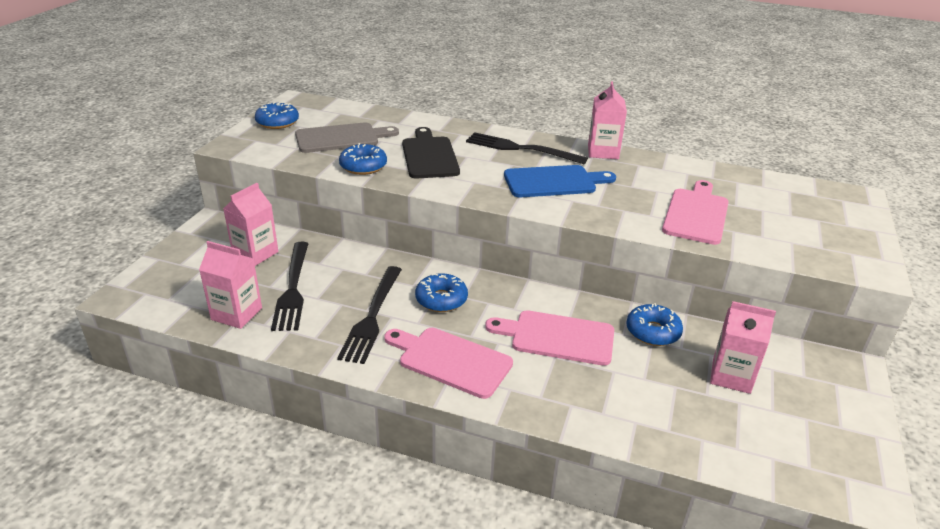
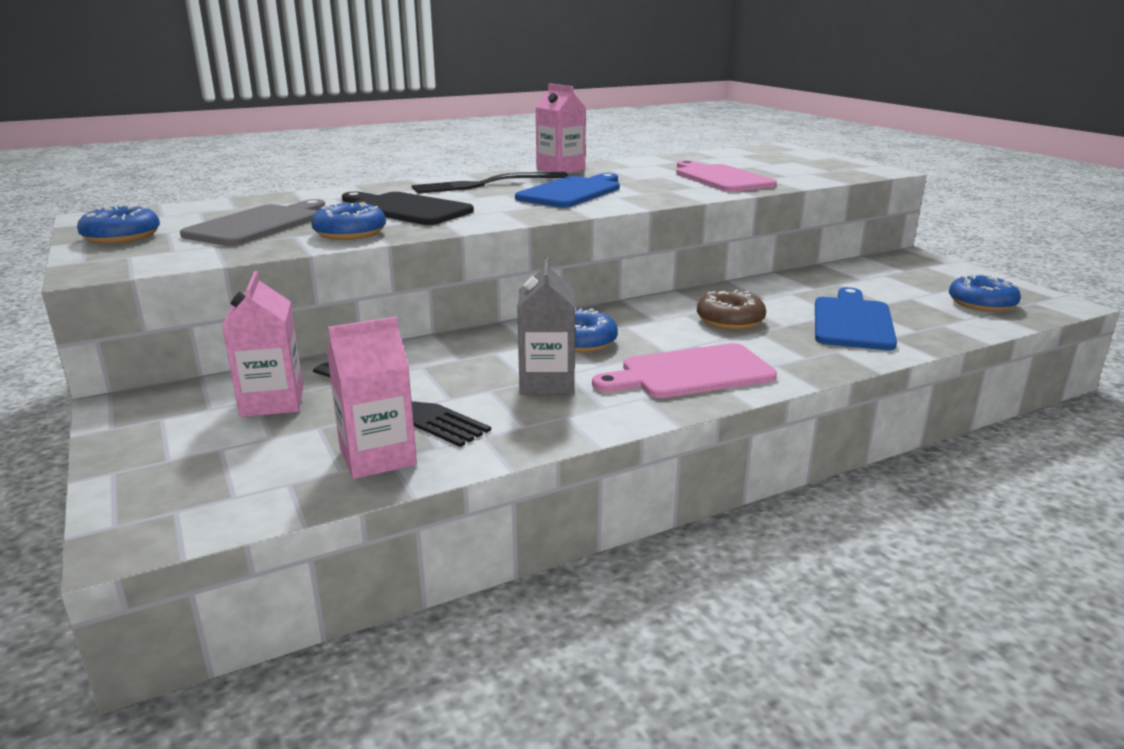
camera: 45 degrees left, 10 degrees down
(372, 317) = (547, 383): black fork -> grey carton
(557, 337) = (730, 320): pink cutting board -> brown donut
(638, 392) = (852, 322): none -> blue cutting board
(652, 332) = (779, 288): blue donut -> blue donut (981, 303)
(731, 376) = (875, 288): pink carton -> none

